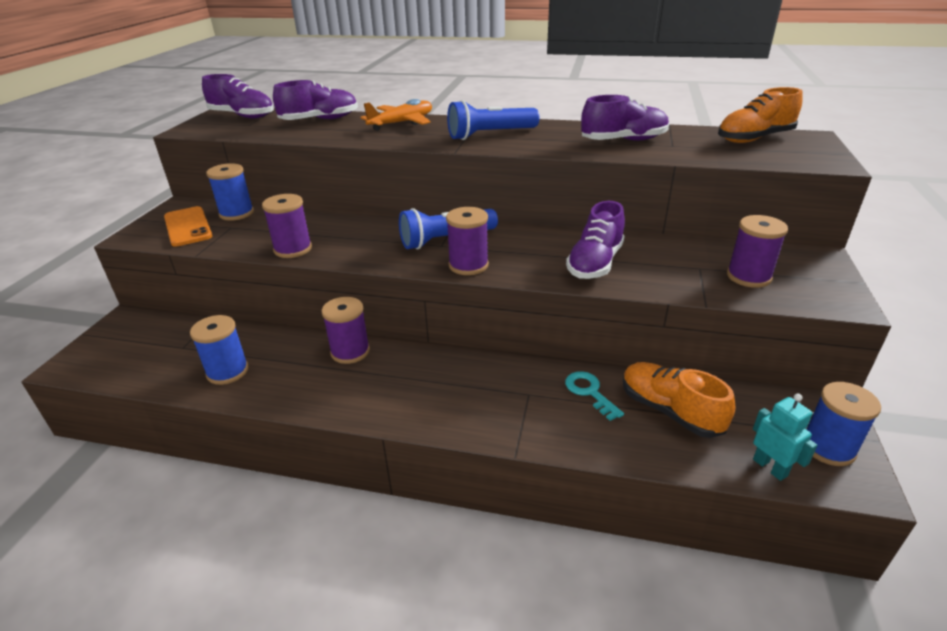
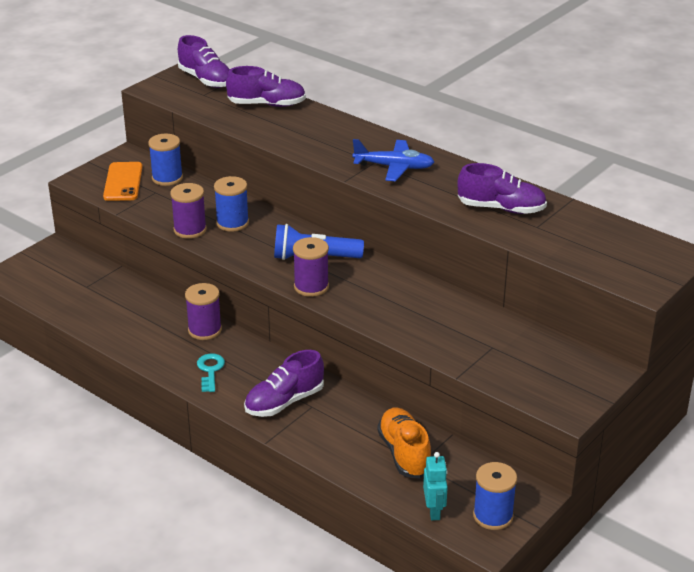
camera: 25 degrees right, 0 degrees up
(227, 371) = (109, 317): blue spool -> blue spool (232, 223)
(402, 123) = (333, 129): orange plane -> none
(490, 135) = (394, 167): blue flashlight -> blue plane
(589, 392) = (358, 420): turquoise key -> turquoise key (210, 370)
(595, 263) = (412, 316): purple shoe -> purple shoe (284, 402)
(748, 277) = (522, 367): purple spool -> none
(754, 139) = (622, 241): orange shoe -> none

